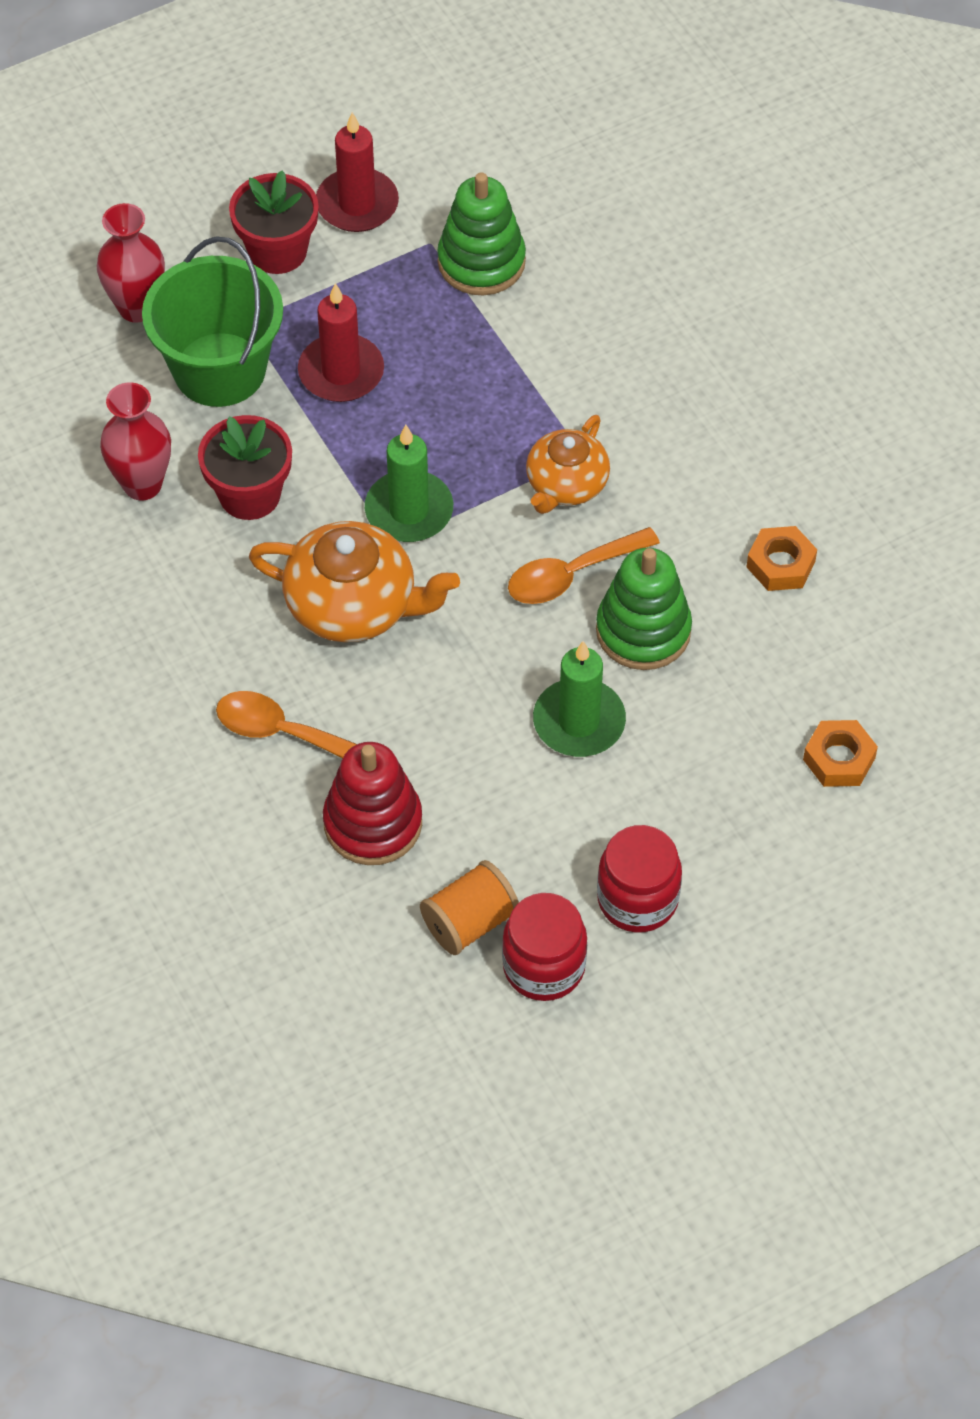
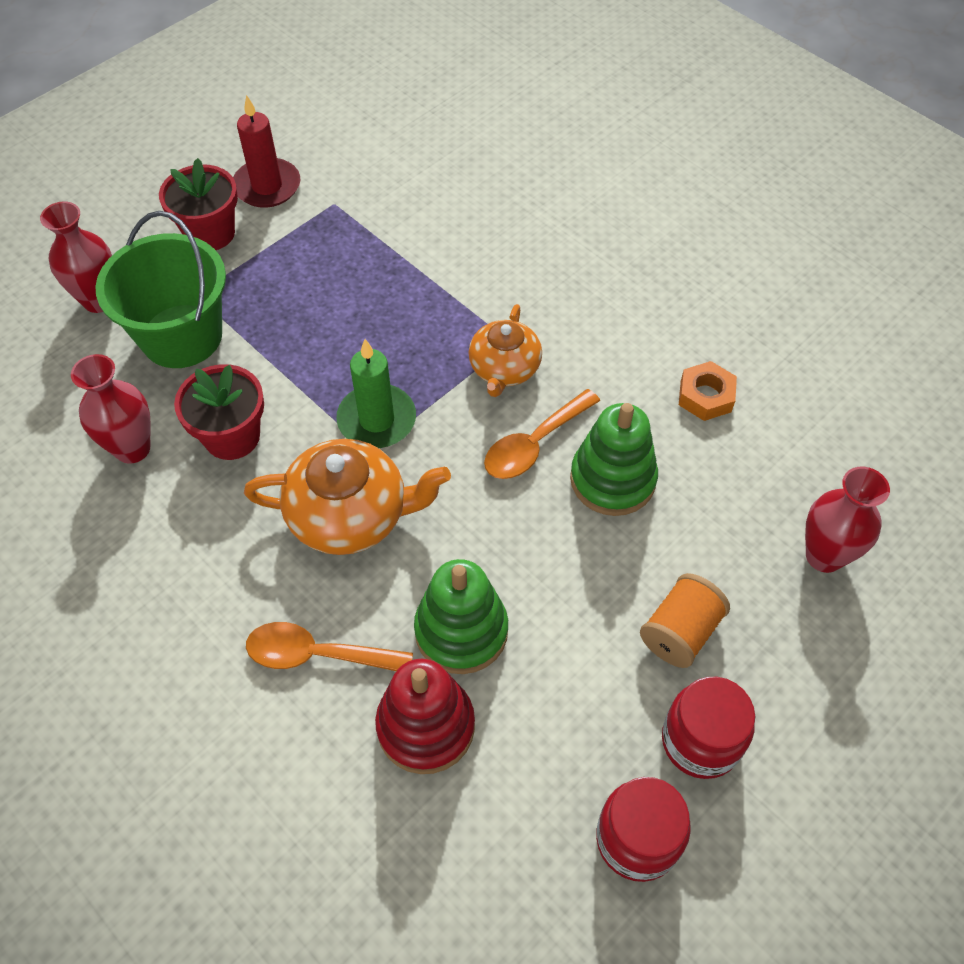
camera: 15 degrees left, 0 degrees up
(341, 372) = (287, 317): red candle -> none
(470, 922) = (550, 809): orange spool -> orange spool (680, 632)
(481, 262) = (379, 210): green stacking toy -> green stacking toy (461, 631)
(579, 721) = (585, 576): green candle -> none
(839, 759) = (824, 556): orange nut -> red vase

